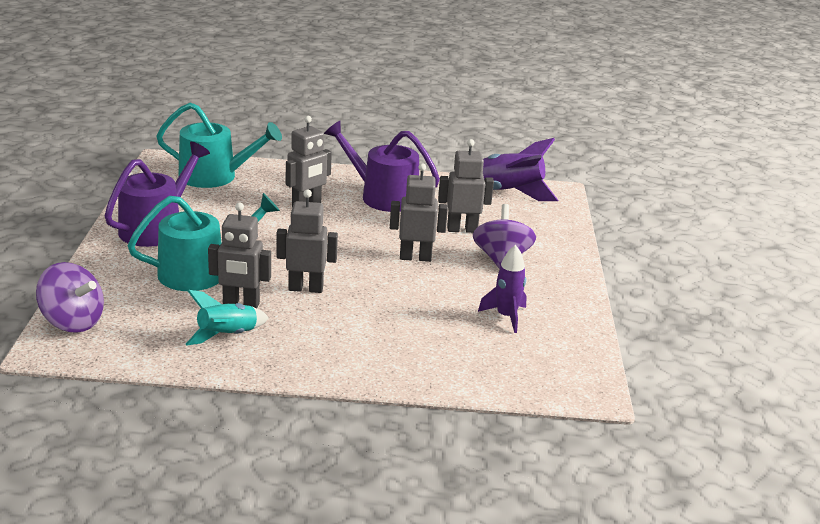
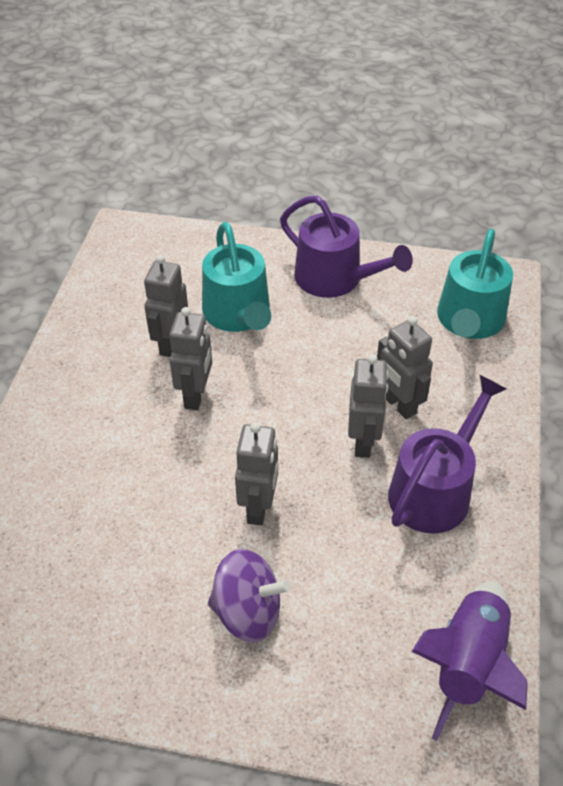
camera: 100 degrees right, 20 degrees up
(73, 322) = (159, 238): purple spinning top -> none
(227, 335) = (116, 334): turquoise rocket -> none
(462, 229) = (337, 575): grey robot -> grey robot (363, 442)
(506, 316) = (102, 588): purple rocket -> none

